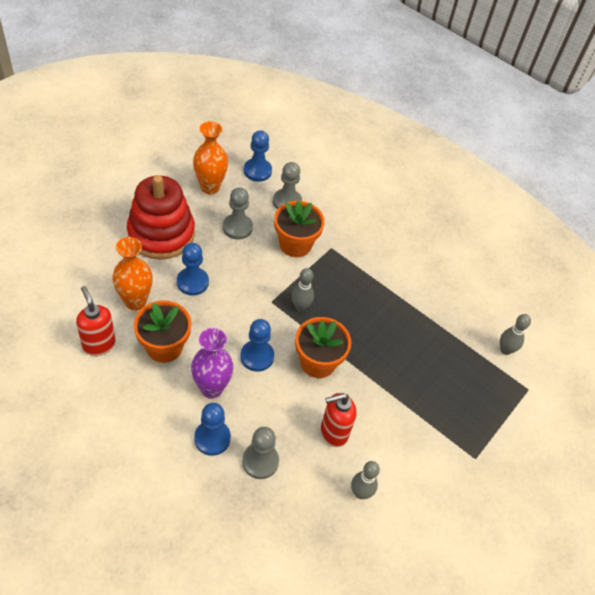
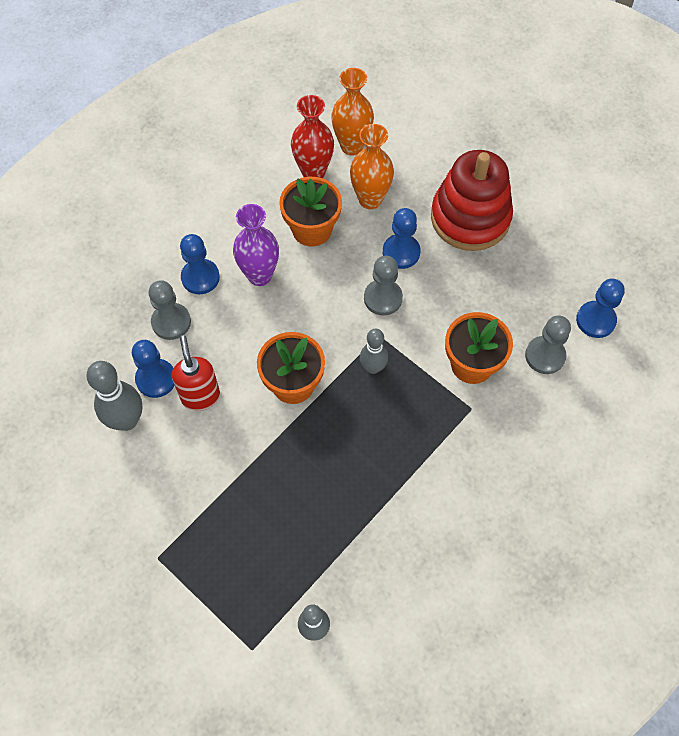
camera: 100 degrees right, 10 degrees up
(99, 344) = (313, 172): red soap dispenser -> red vase
(210, 187) = (555, 266): orange vase -> orange vase (352, 146)
(237, 227) = (491, 297): grey pawn -> grey pawn (383, 298)
(257, 356) = (300, 319): blue pawn -> blue pawn (156, 379)
(360, 493) = (126, 420): grey bowling pin -> grey bowling pin, size x1.57

